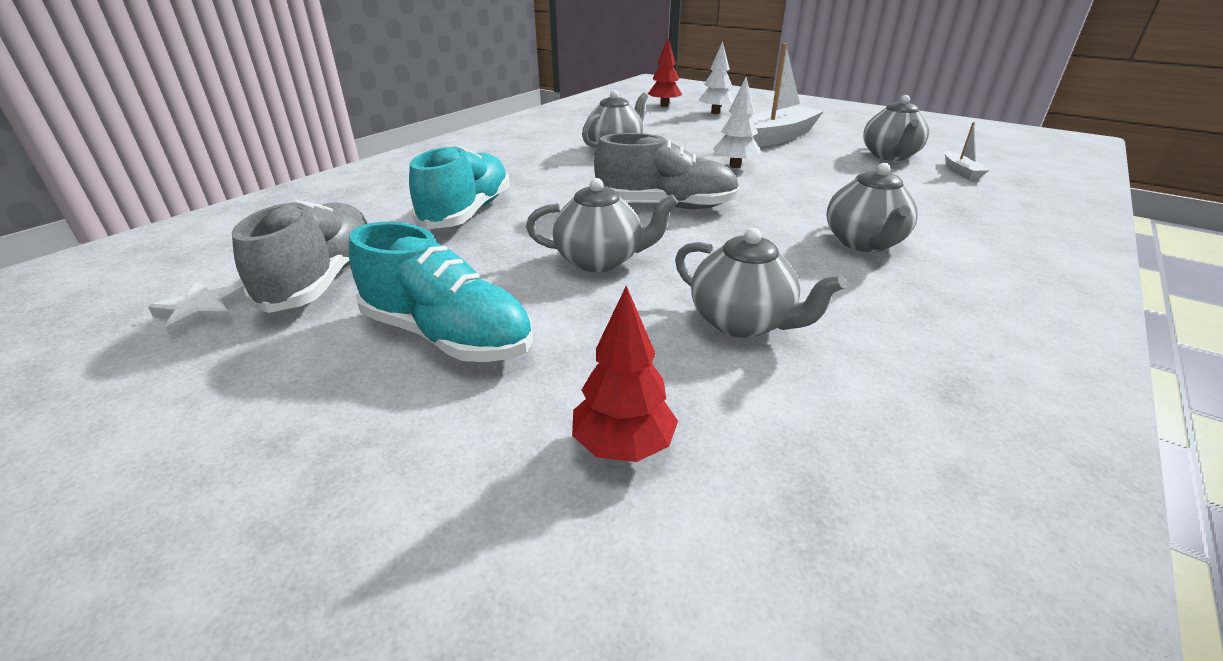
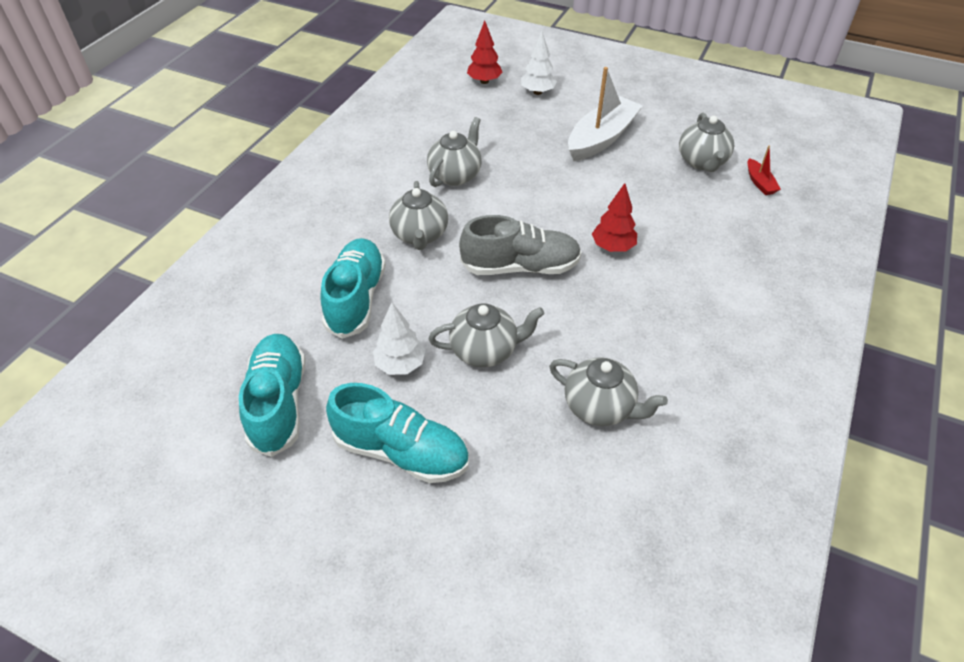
camera: 10 degrees left, 15 degrees up
(202, 312) = (208, 453): white star -> none
(323, 279) = (278, 403): grey shoe -> turquoise shoe
(623, 446) = (544, 529): red tree -> red tree (612, 247)
(735, 166) = (569, 195): white tree -> white tree (400, 365)
(864, 243) = (680, 301): grey teapot -> grey teapot (420, 235)
(960, 171) = (759, 183): white boat -> red boat

